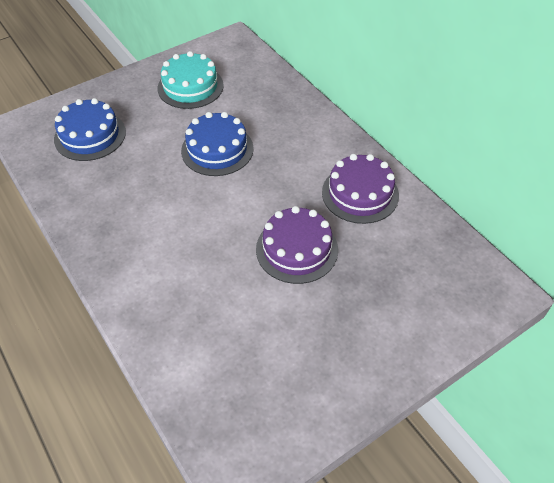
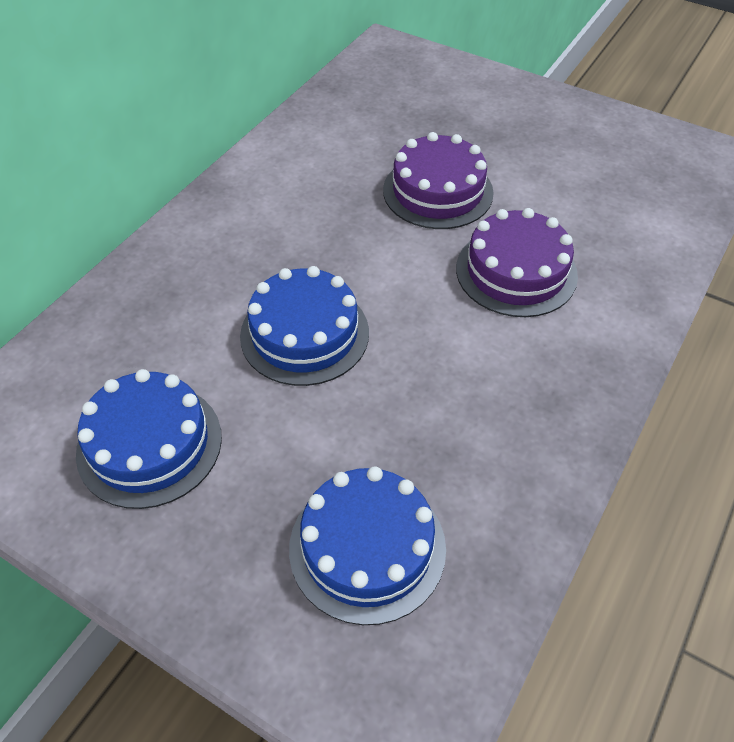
camera: 115 degrees left, 0 degrees up
(190, 87) = (149, 444): turquoise cake -> blue cake
(360, 193) = (311, 164): purple cake -> purple cake (516, 272)

